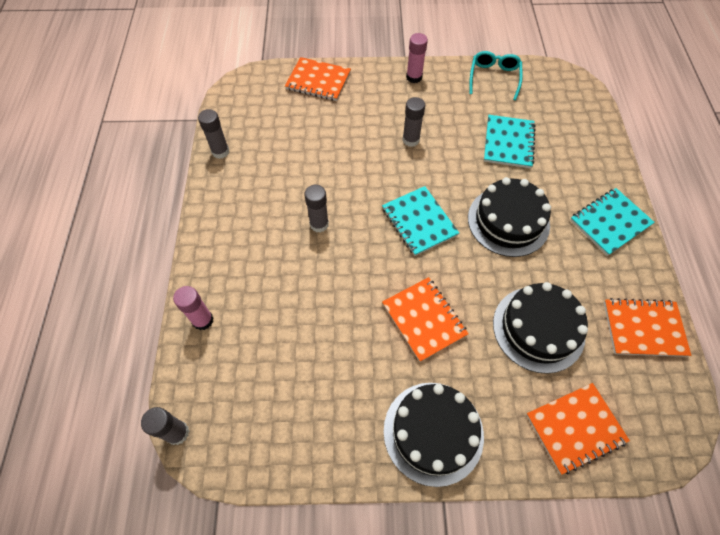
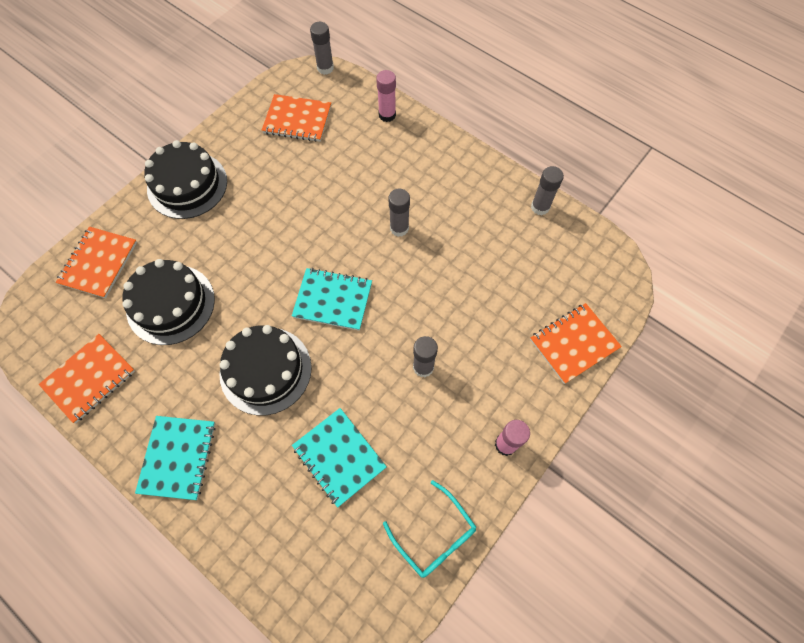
camera: 130 degrees right, 5 degrees up
(424, 319) = (255, 237): orange notebook -> orange notebook (297, 120)

